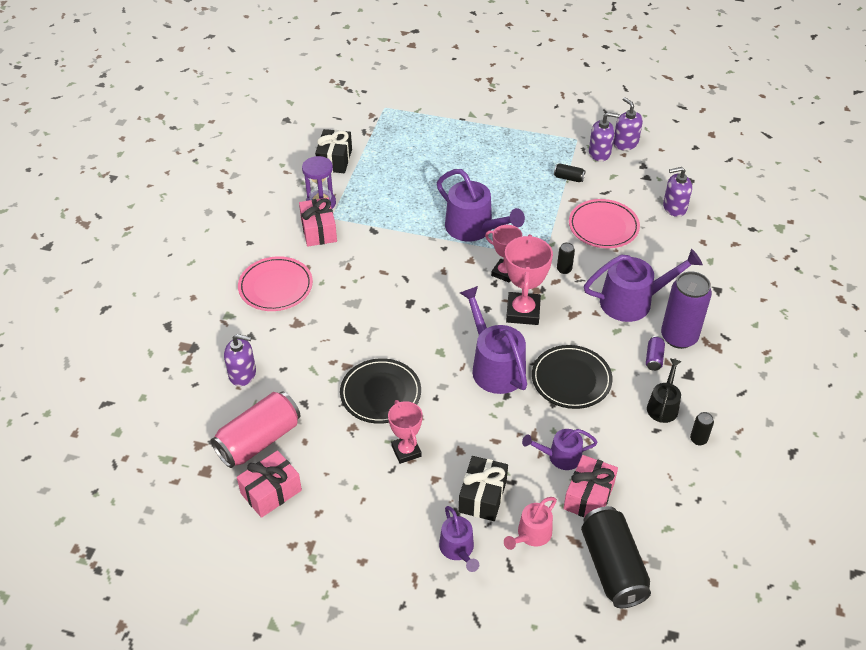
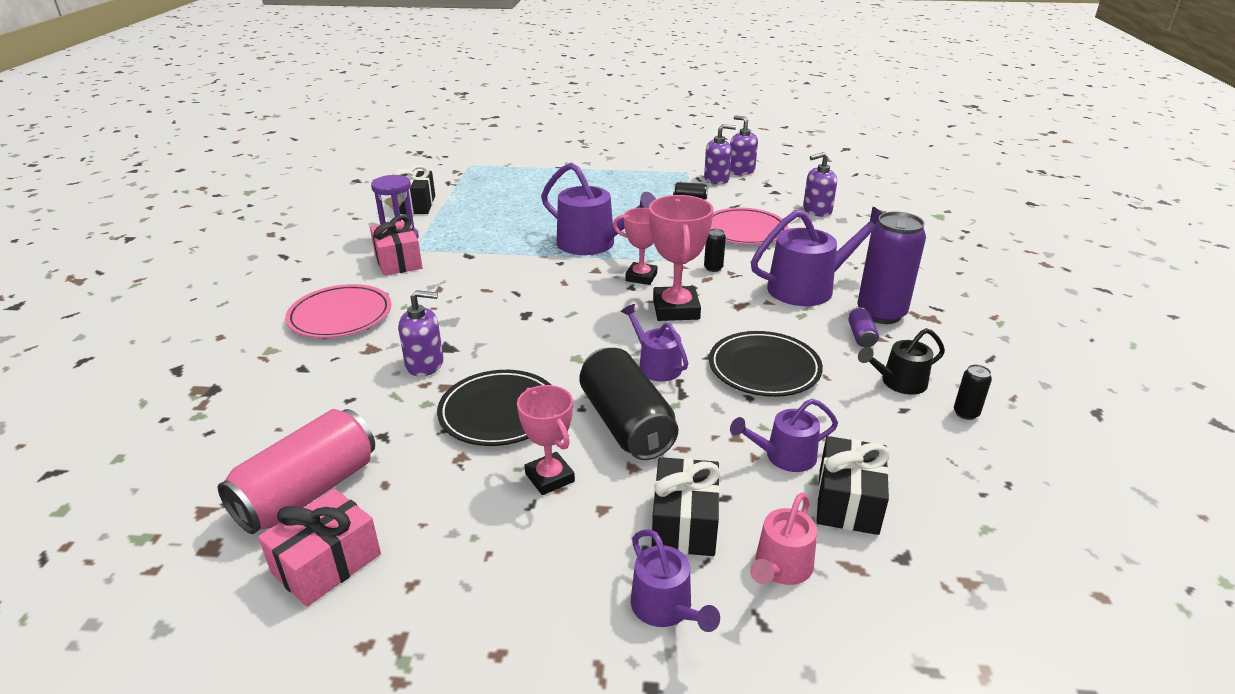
camera: 10 degrees left, 15 degrees down
(242, 374) = (286, 412): purple soap dispenser -> purple soap dispenser (425, 364)
(495, 366) = (656, 365): purple watering can -> purple watering can, size x0.57
(588, 496) = (847, 501): pink gift -> black gift
(612, 567) = (931, 598): black can -> black can (626, 424)
(663, 406) = (899, 382): black watering can -> black watering can turned 120 degrees counterclockwise

